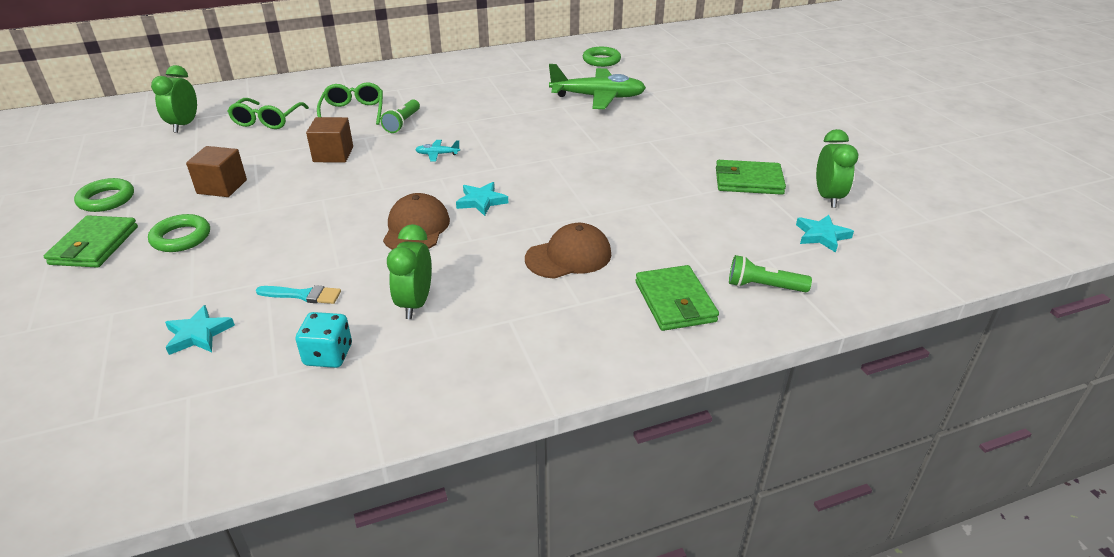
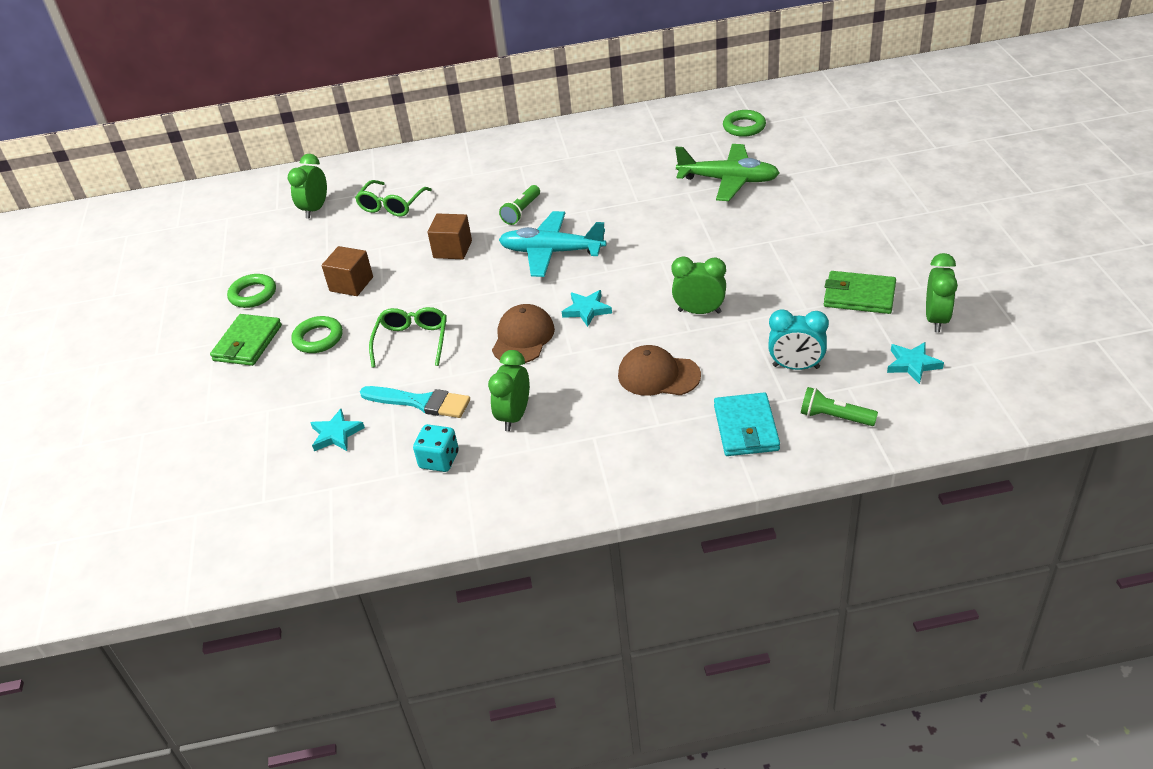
camera: 15 degrees right, 5 degrees up
(303, 295) = (420, 402): turquoise brush -> turquoise brush, size x1.56
(353, 112) = (474, 196): green glasses -> green glasses (412, 341)
(437, 154) = (551, 252): turquoise plane -> turquoise plane, size x2.45
(569, 256) = (658, 375): brown cap -> brown cap turned 150 degrees counterclockwise
(597, 199) = (699, 312): none -> green clock
(675, 302) = (746, 428): green wallet -> turquoise wallet
(708, 242) = (796, 367): none -> turquoise clock

